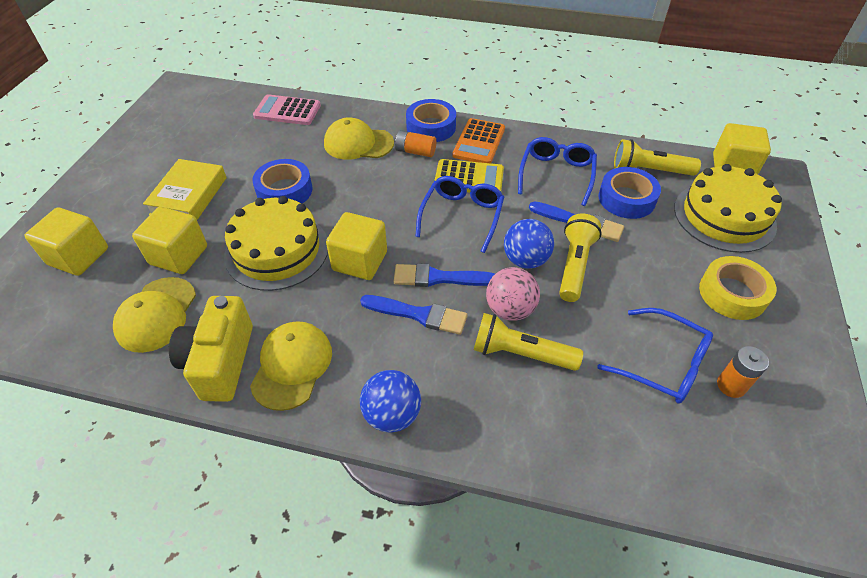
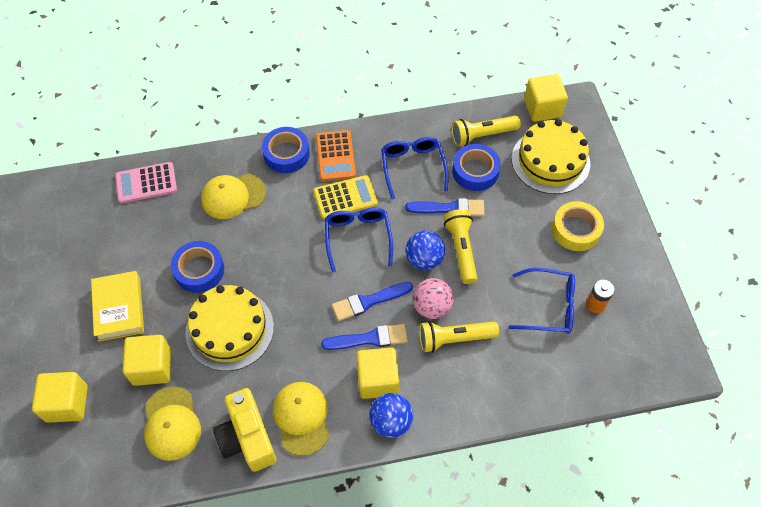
camera: 25 degrees left, 10 degrees up
(360, 261) = (301, 312): yellow cube -> yellow cube (377, 380)
(415, 151) = (287, 186): orange battery -> none

